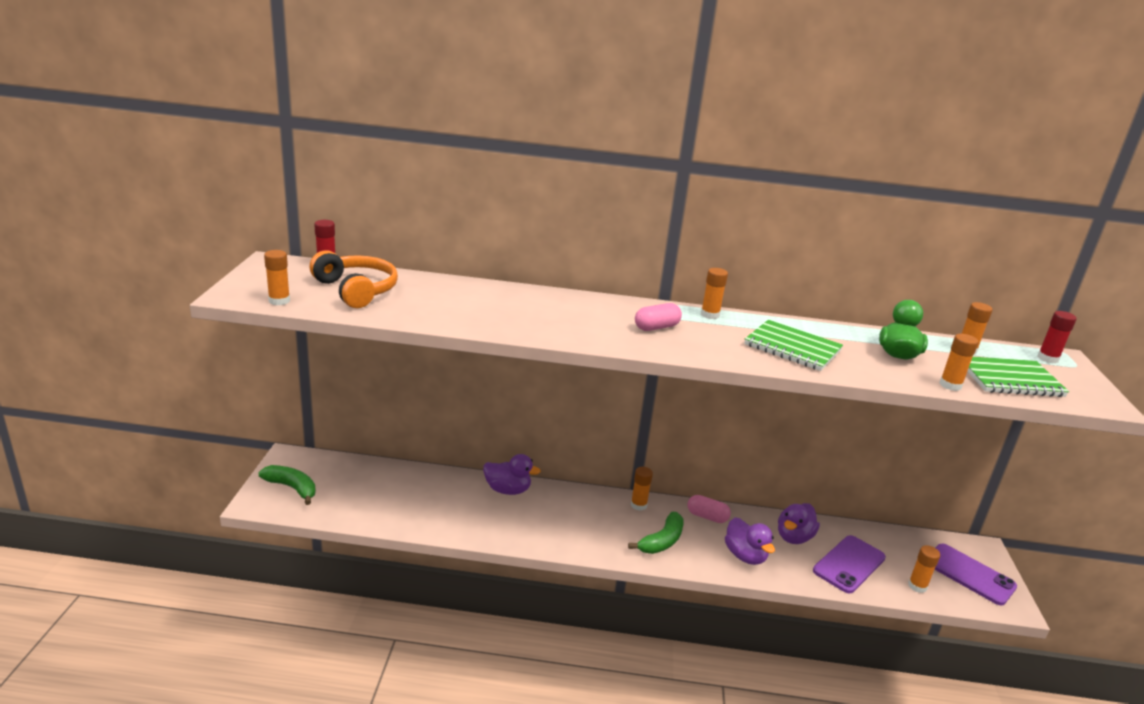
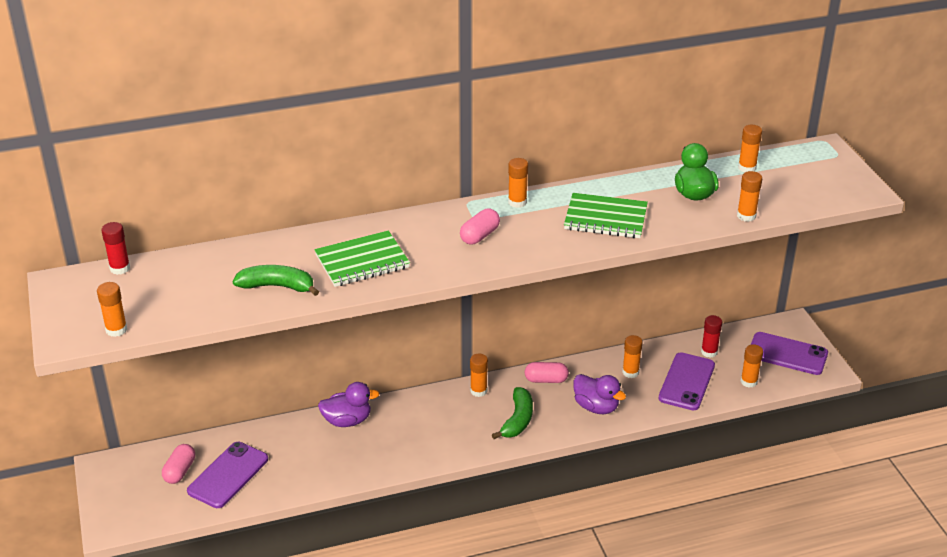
camera: 20 degrees left, 10 degrees up
(292, 488) = (133, 497): green banana -> green banana (277, 286)
(343, 481) = (179, 471): none -> pink capsule
(356, 290) = (176, 289): orange headphones -> none
(379, 497) = (228, 475): none -> purple phone
(794, 537) = (630, 372): purple duck -> orange glue stick
(1010, 379) = (790, 191): green notebook -> green notebook (362, 261)
(1047, 358) = (813, 154): red glue stick -> red glue stick (709, 352)

